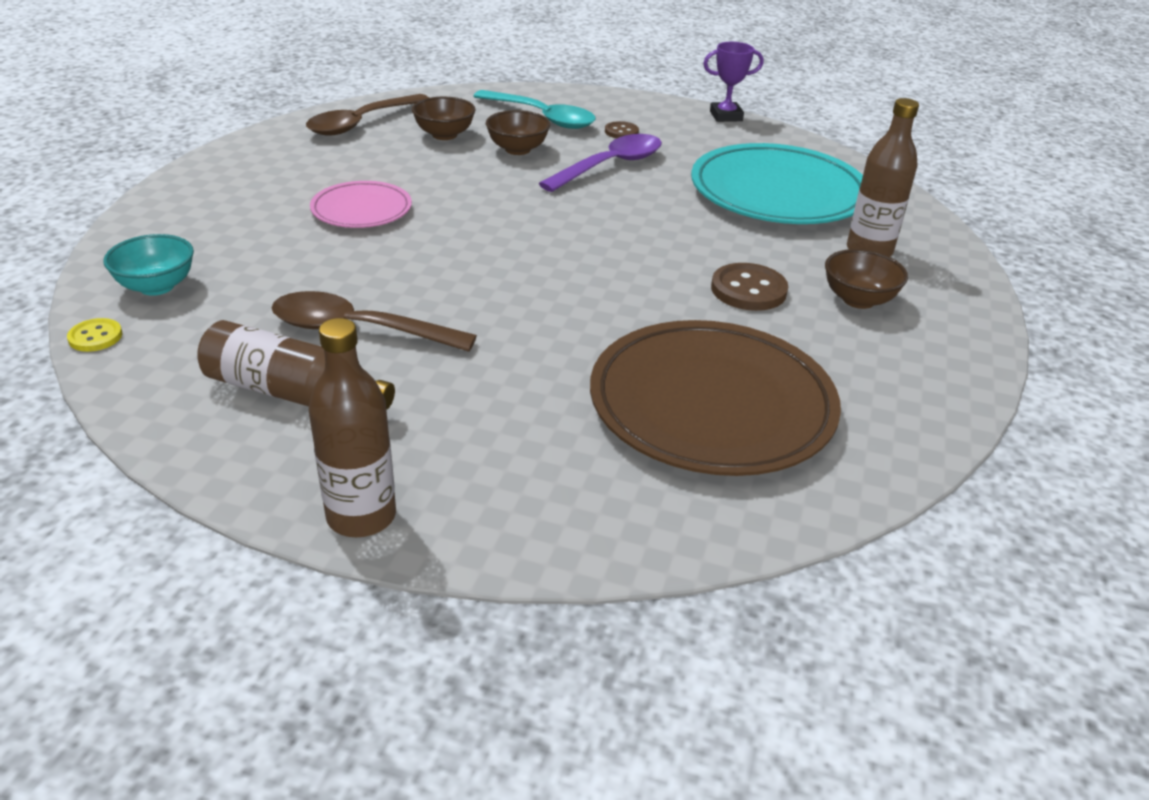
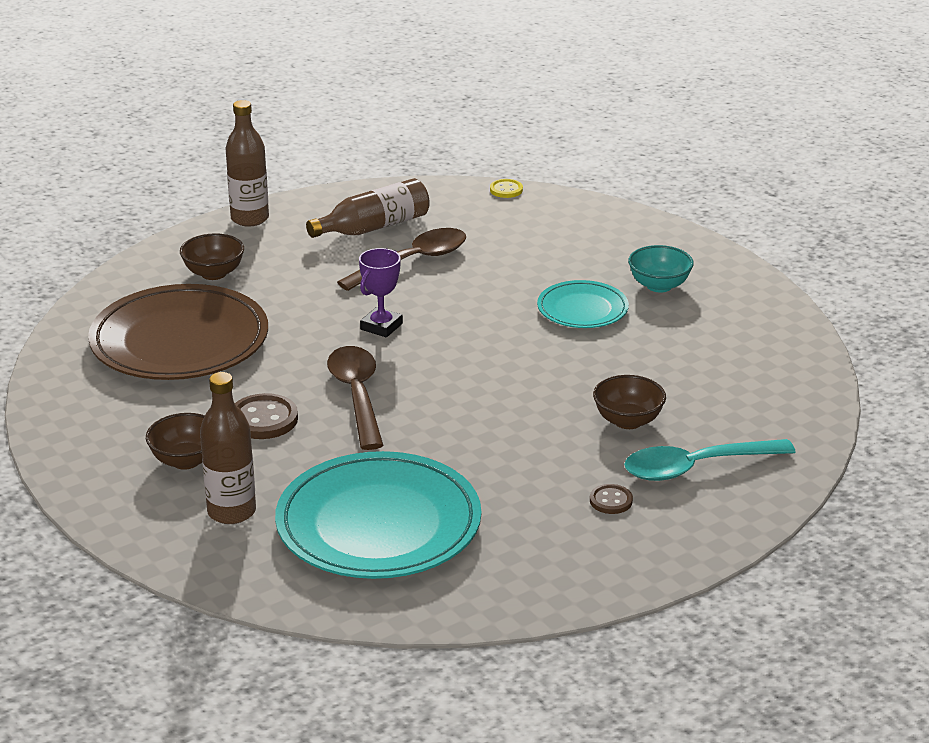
camera: 130 degrees right, 5 degrees down
(157, 286) = (548, 216): turquoise bowl -> turquoise bowl (659, 285)
(361, 210) = (582, 309): pink plate -> turquoise plate
(362, 123) = (773, 361): brown spoon -> brown spoon (357, 396)
(444, 135) = (702, 394): brown bowl -> brown bowl (214, 273)
(610, 166) = (538, 456): purple spoon -> none
(726, 116) = (583, 598): purple trophy -> purple trophy (381, 326)

